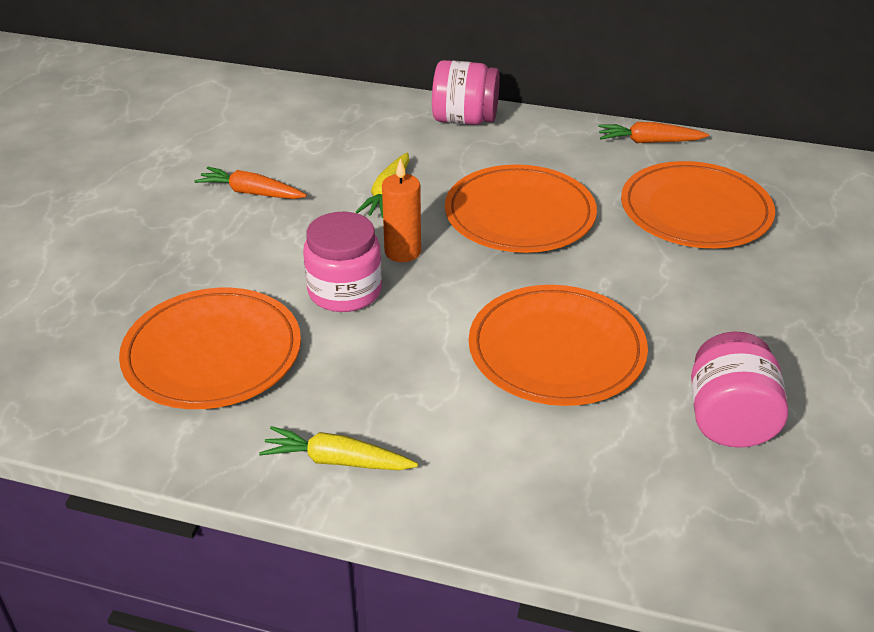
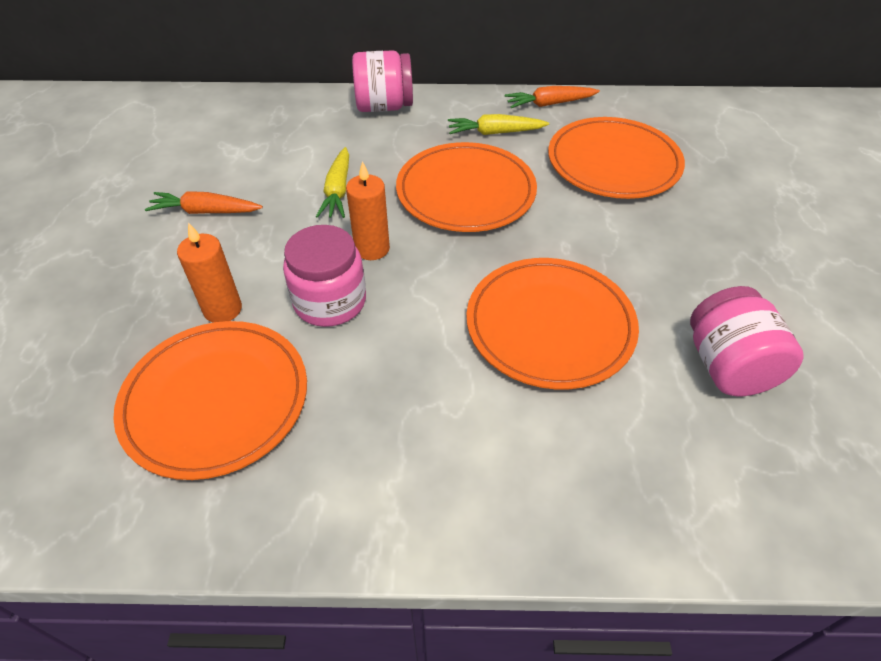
camera: 15 degrees left, 10 degrees up
(241, 280) = (223, 309): none -> orange candle
(337, 460) = (383, 500): yellow carrot -> yellow carrot (495, 133)

